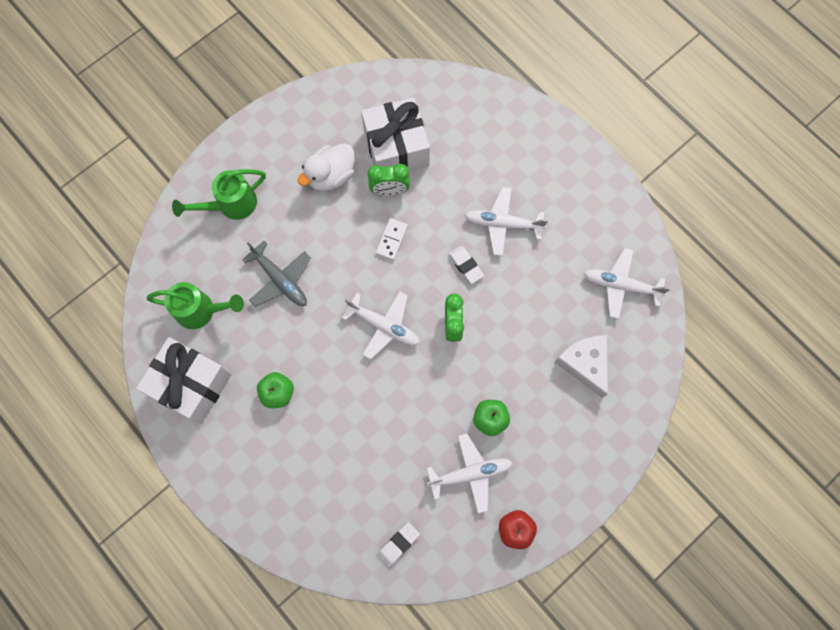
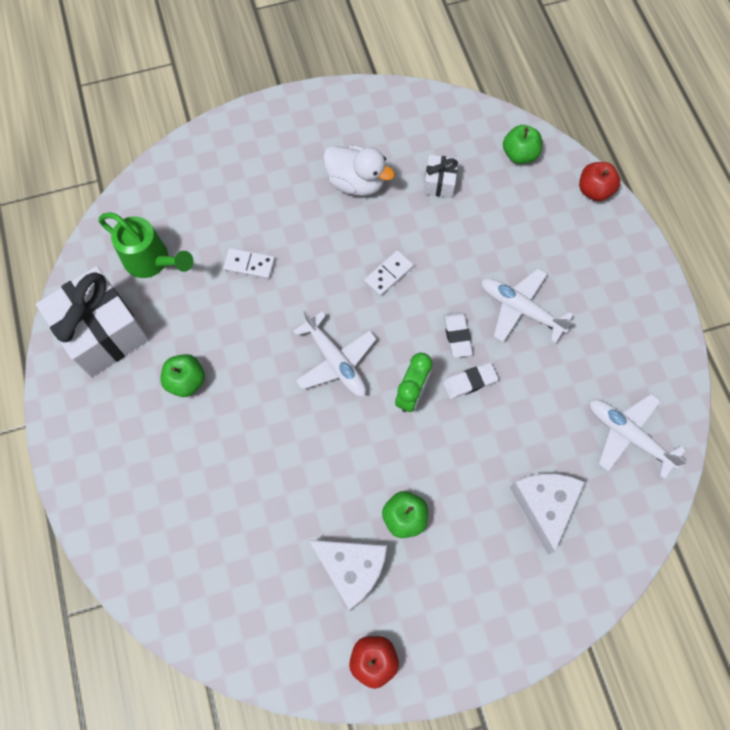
camera: 25 degrees right, 5 degrees down
(230, 205) = (237, 169): green watering can -> none
(280, 279) = (249, 264): grey plane -> white domino
(331, 176) = (356, 182): white duck -> white duck turned 135 degrees counterclockwise
(389, 190) = (411, 222): green clock -> none
(396, 148) = (439, 183): white gift -> white gift, size x0.47
(398, 544) = (232, 611): white eraser -> white eraser (469, 382)
(447, 99) = (519, 154): none -> green apple
(470, 473) = (351, 569): white plane -> white cheese
(516, 105) = (594, 190): none -> red apple

